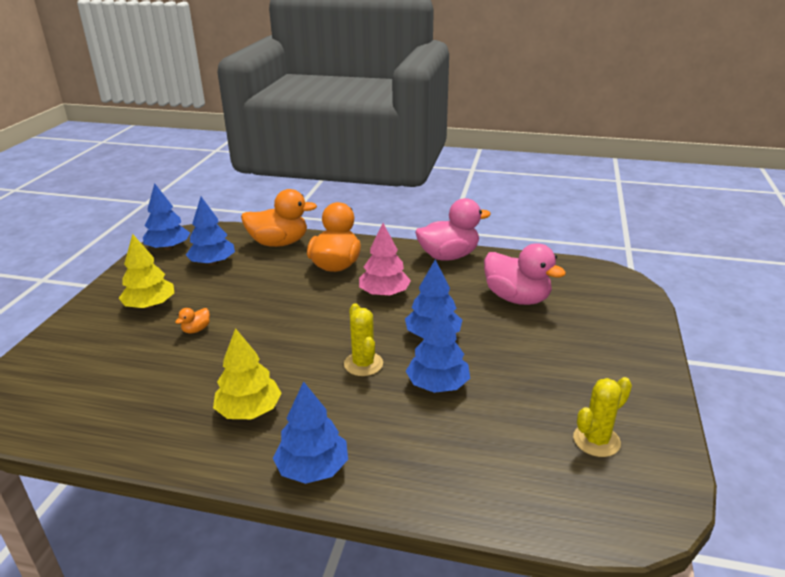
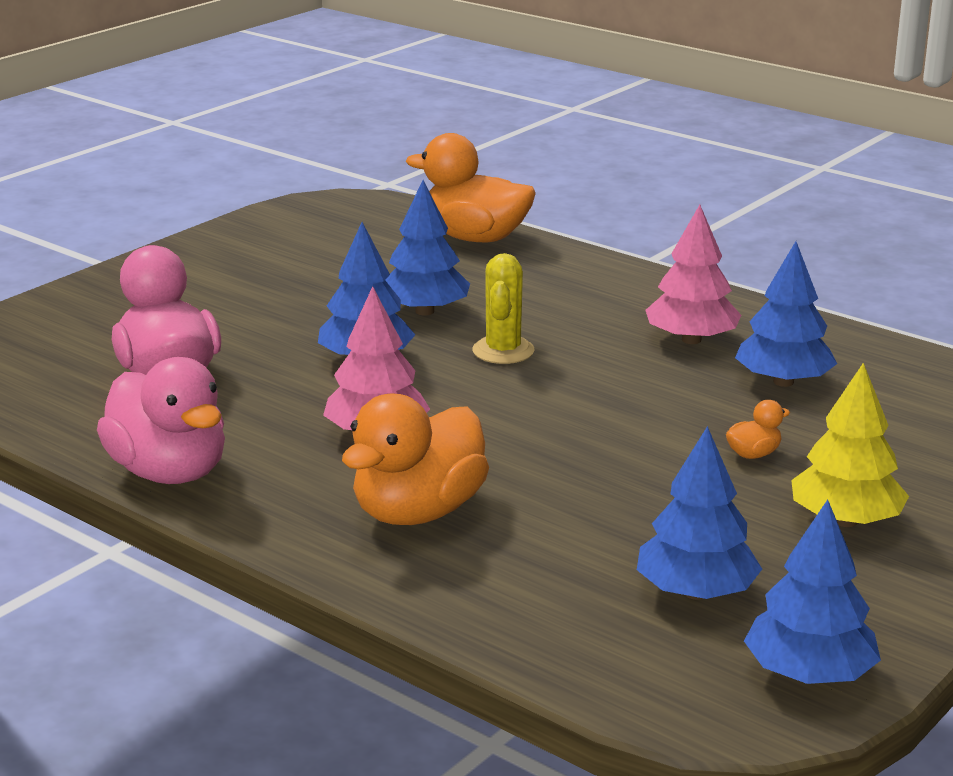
camera: 155 degrees left, 5 degrees down
(249, 410) = (691, 340): yellow tree -> pink tree
(279, 243) = (509, 608): orange duck -> orange duck (475, 238)
(313, 468) = (634, 283): blue tree -> blue tree (783, 382)
(448, 256) = (169, 472): pink duck -> pink duck turned 135 degrees counterclockwise
(596, 440) = (310, 241): yellow cactus -> none

